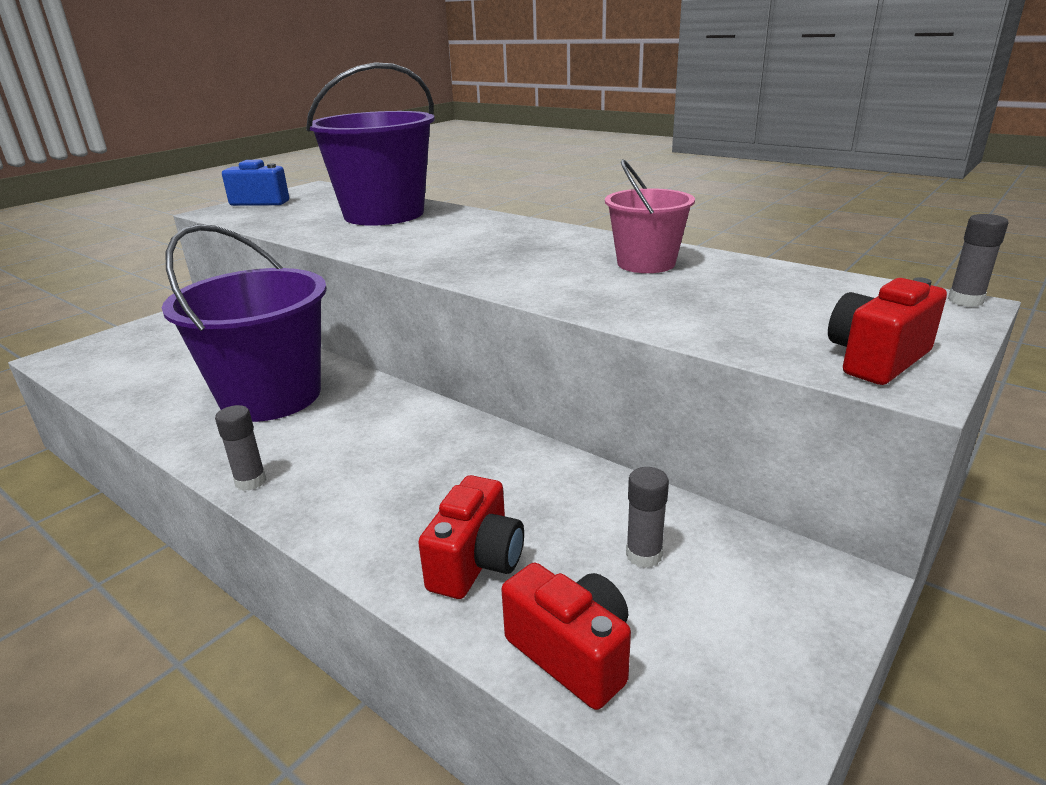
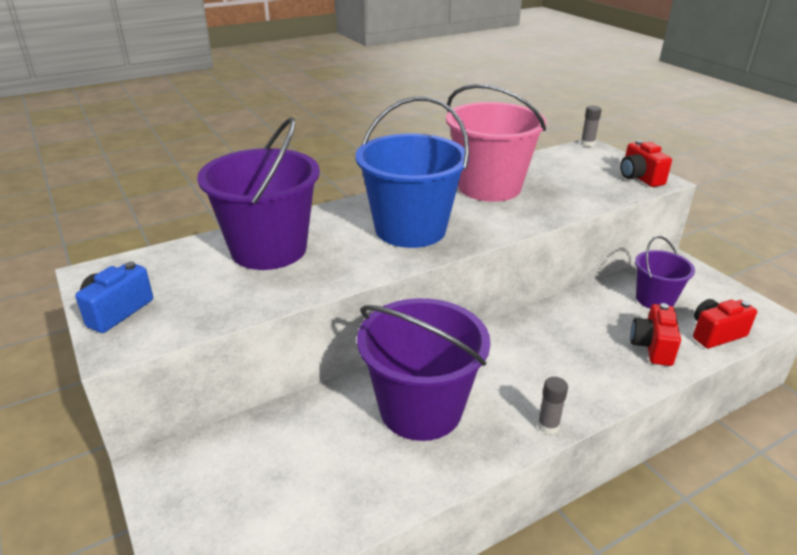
camera: 70 degrees left, 5 degrees up
(472, 248) = (410, 229): none -> blue bucket
(476, 562) = (652, 347): red camera -> red camera turned 120 degrees counterclockwise
(644, 555) = (655, 299): grey glue stick -> purple bucket
(646, 263) = (489, 187): pink bucket -> pink bucket, size x1.80

